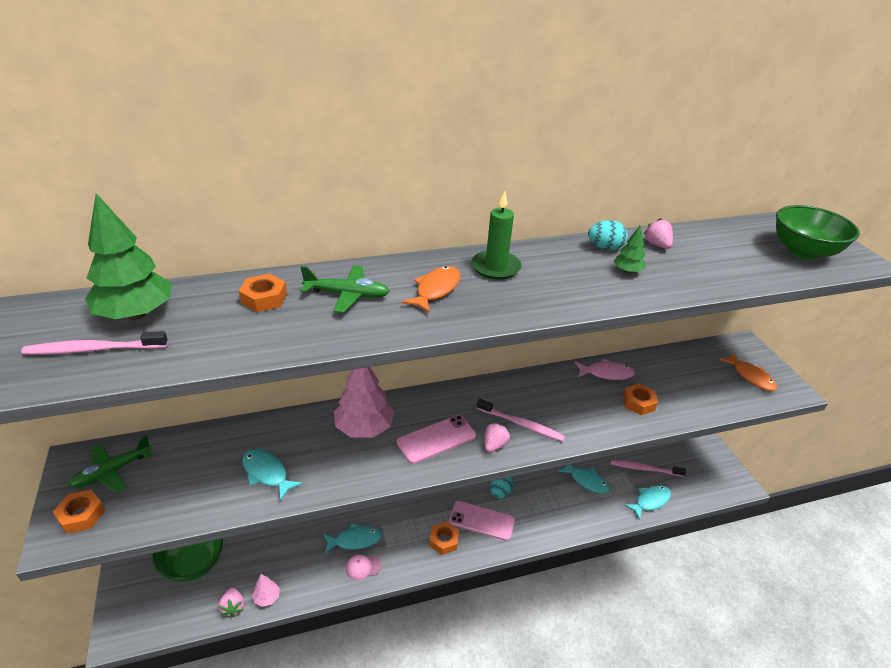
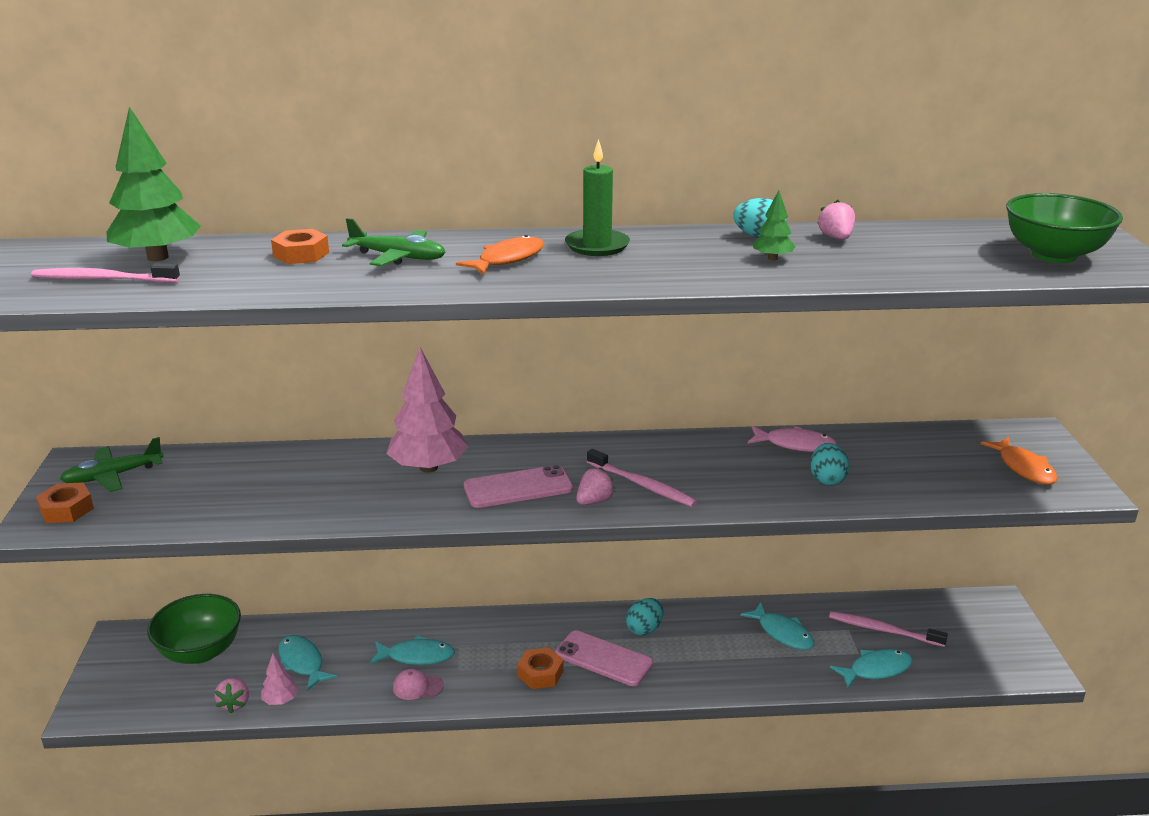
camera: 15 degrees right, 10 degrees down
(267, 473) = (290, 497): turquoise fish -> turquoise fish (302, 663)
(638, 403) = (827, 479): orange nut -> turquoise egg

